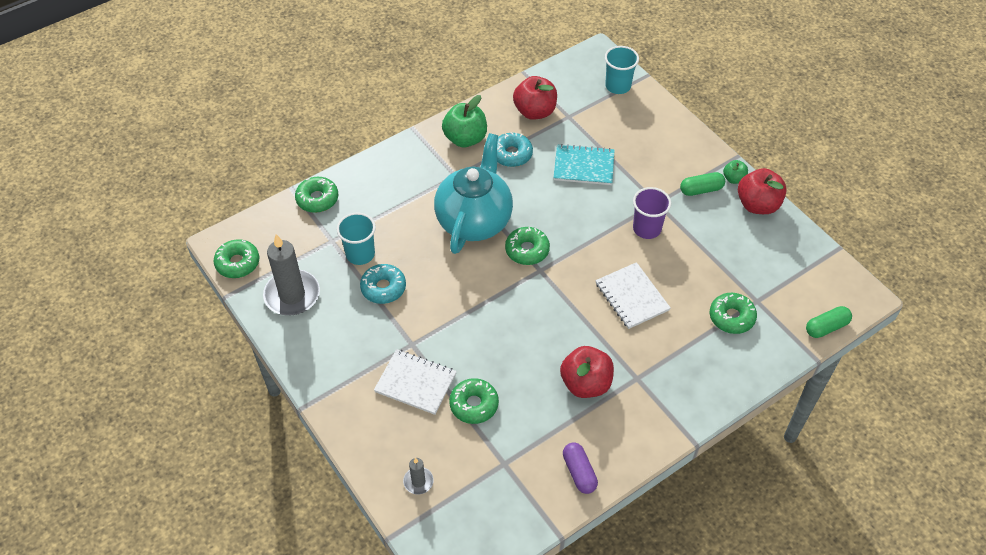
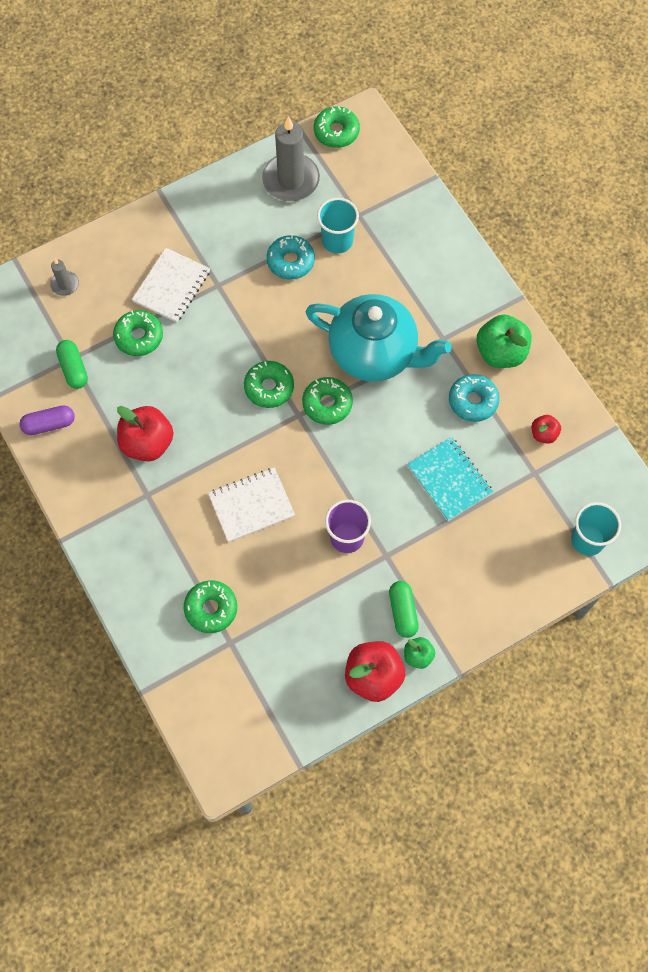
camera: 95 degrees right, 15 degrees up
(317, 199) = (417, 201): green donut -> green donut (269, 387)
(535, 111) = (543, 434): red apple -> red apple, size x0.53
(584, 166) = (449, 480): turquoise notebook -> turquoise notebook turned 45 degrees counterclockwise
(826, 327) = (184, 713): green capsule -> green capsule (73, 368)

